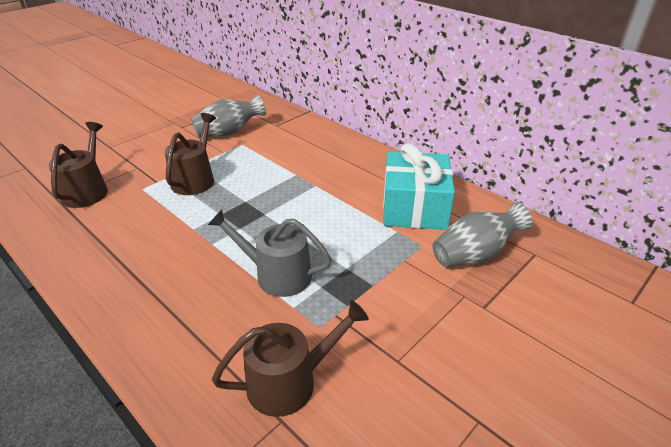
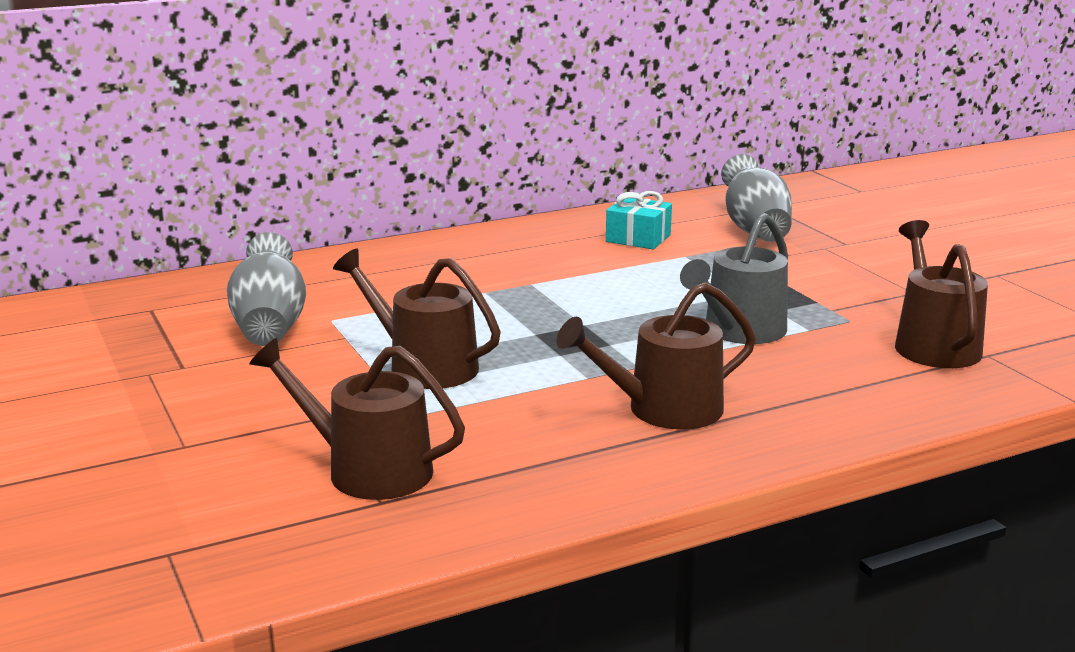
camera: 70 degrees left, 15 degrees down
(155, 262) = (664, 410): none -> brown watering can
(414, 207) = (638, 238): turquoise gift -> turquoise gift, size x0.52

